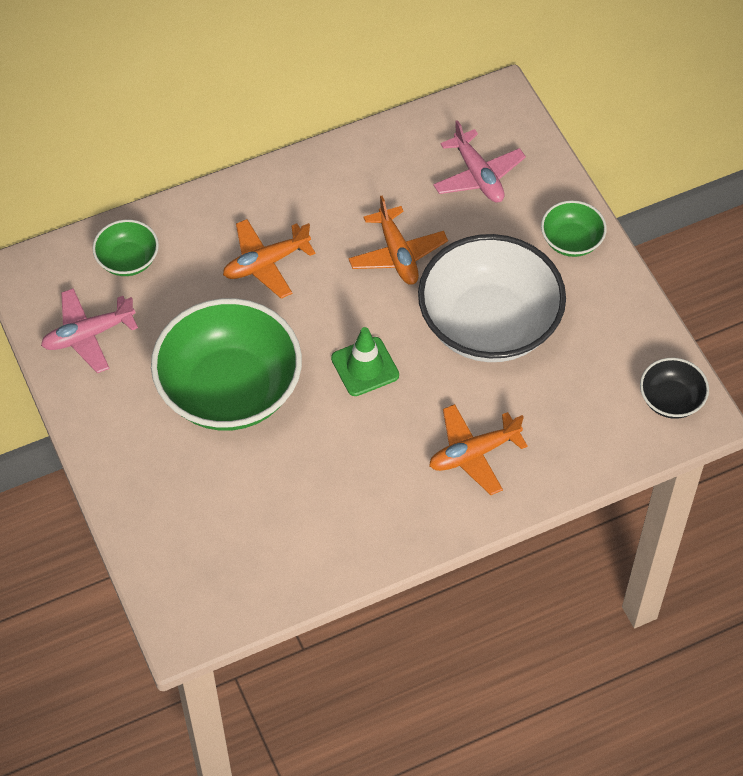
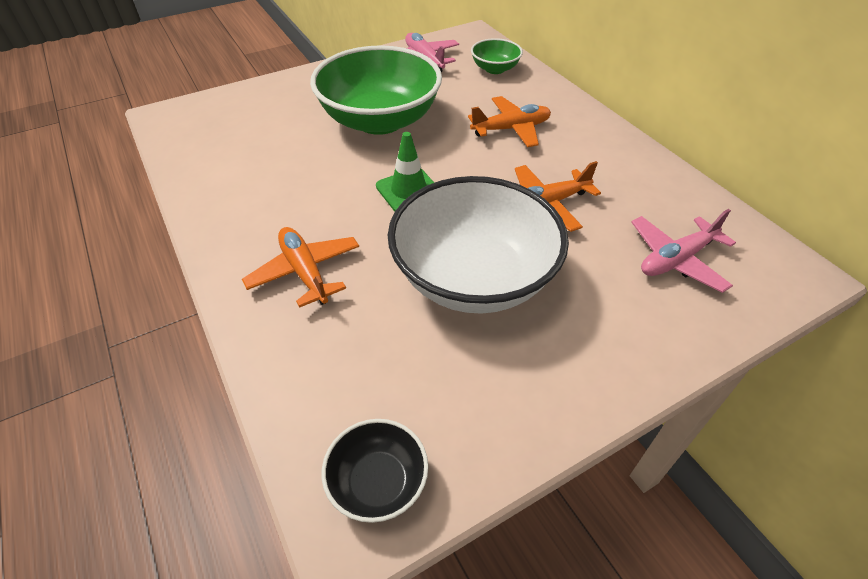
camera: 85 degrees right, 10 degrees down
(266, 263) = (511, 129): orange plane -> orange plane turned 105 degrees clockwise
(571, 241) = (618, 352): green bowl -> none

